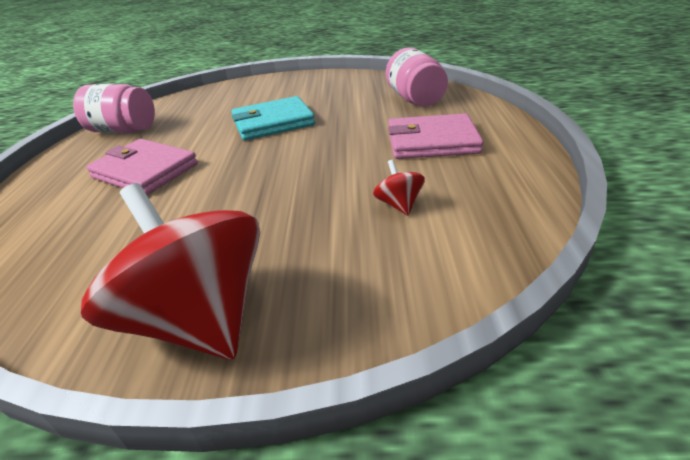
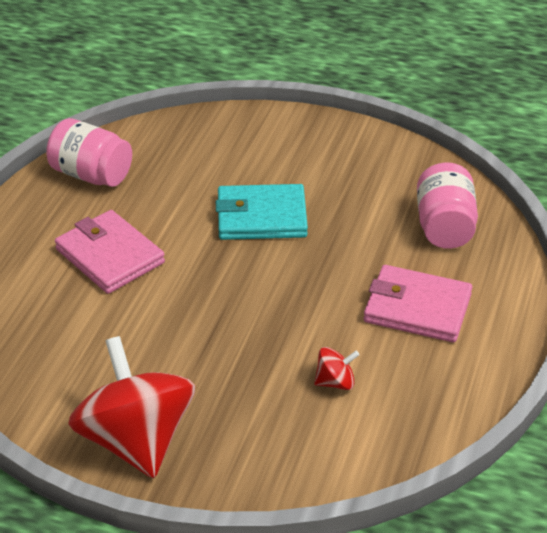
camera: 15 degrees right, 5 degrees up
(399, 205) = (335, 382): red spinning top -> red spinning top turned 75 degrees clockwise

